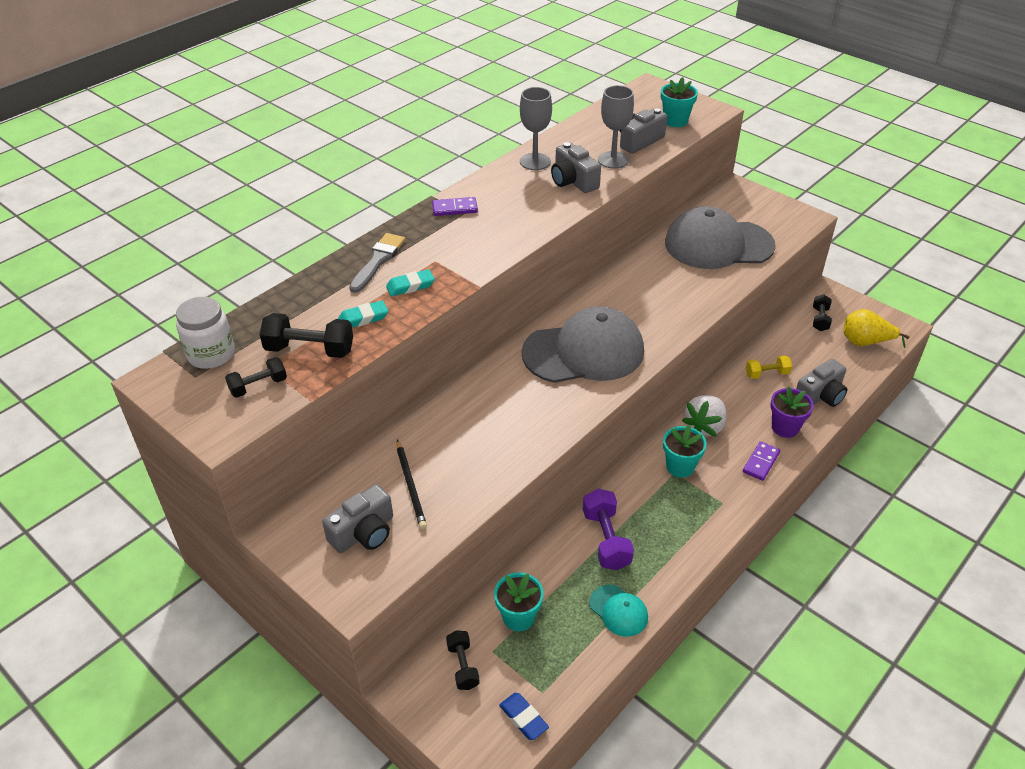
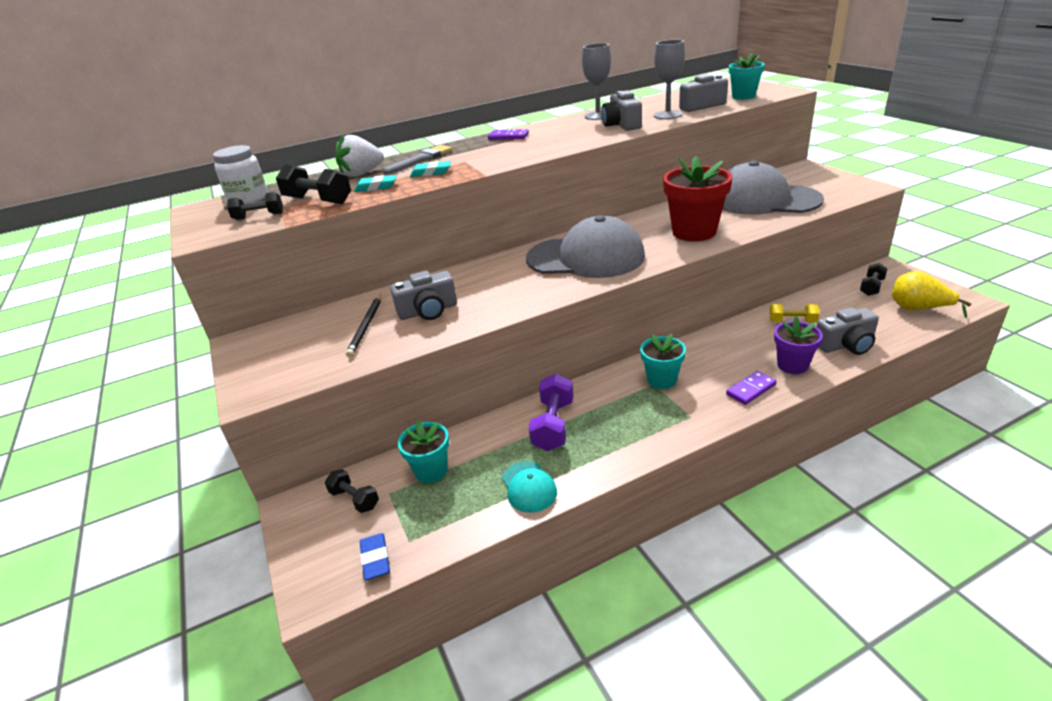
camera: 25 degrees right, 10 degrees down
(364, 533) = (301, 352): grey camera -> grey camera (428, 311)
(463, 666) = (354, 499): black dumbbell -> black dumbbell turned 60 degrees counterclockwise
(672, 301) = (694, 232): none -> red flower pot
(705, 427) = (704, 353): white strawberry -> white strawberry (362, 174)

